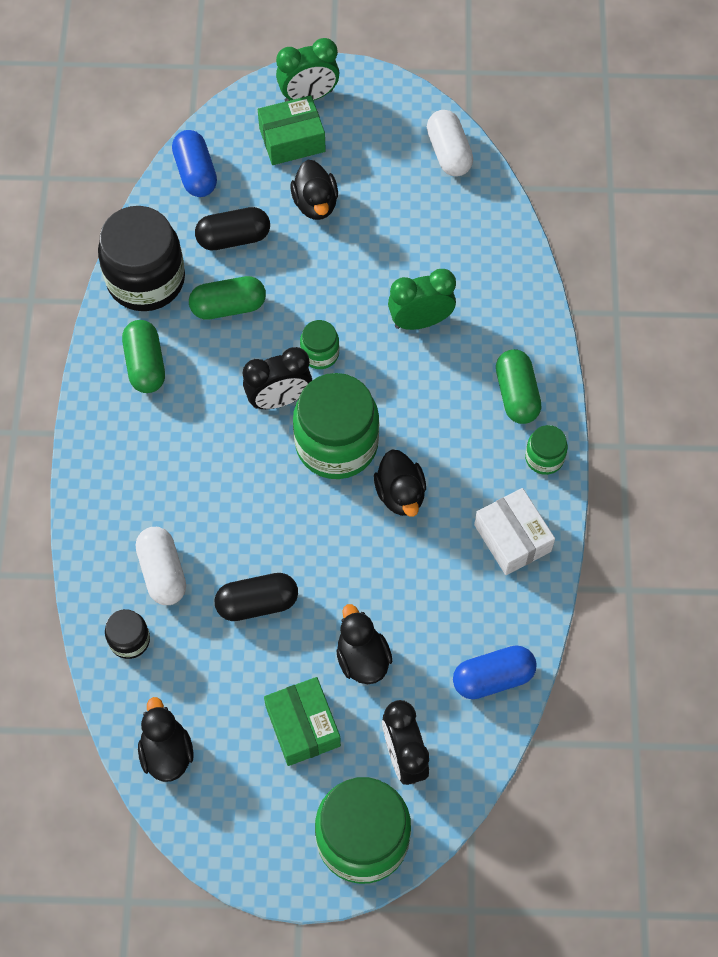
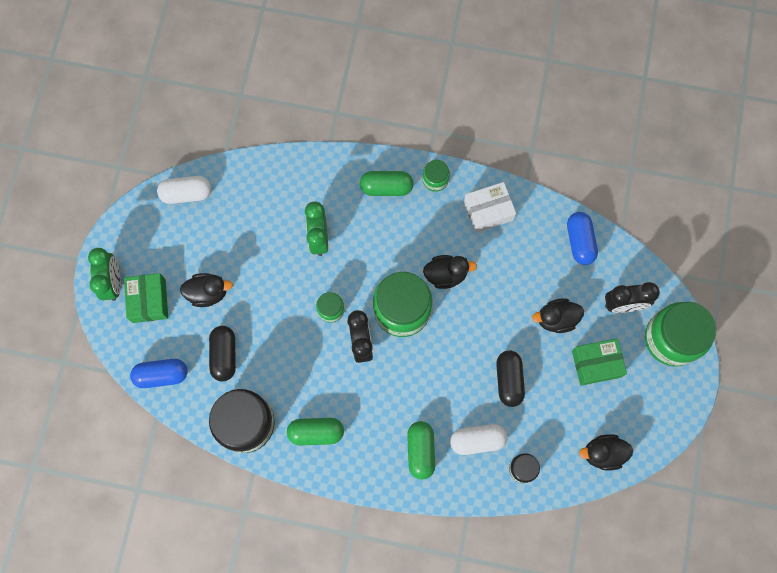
camera: 80 degrees left, 10 degrees up
(228, 307) = (280, 367): green capsule -> green capsule (420, 451)

